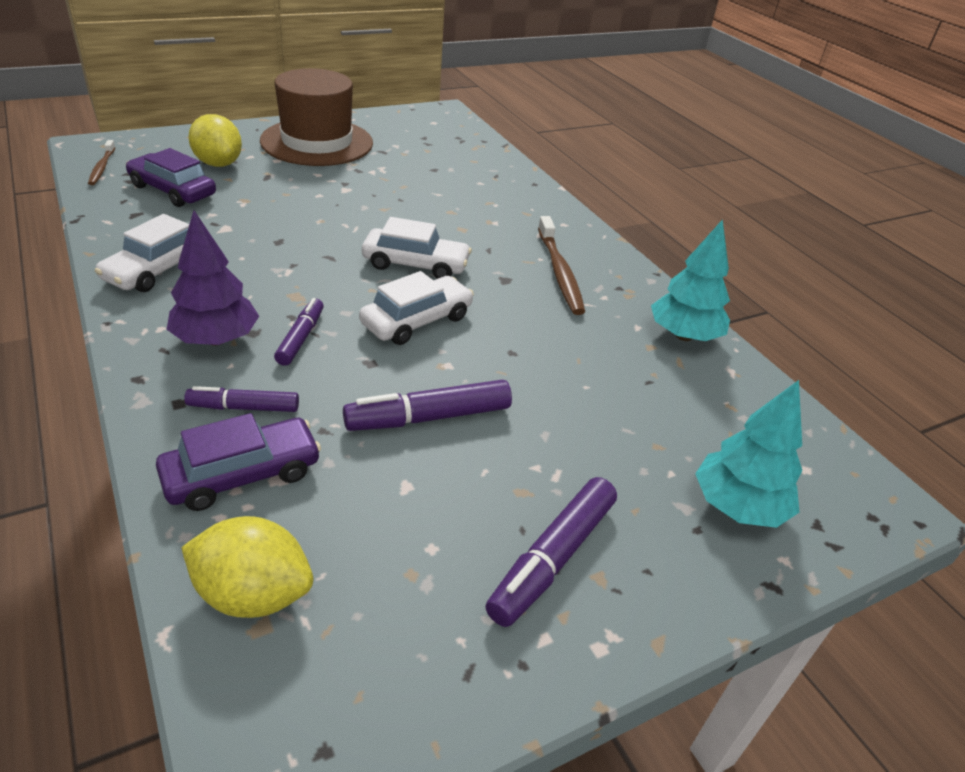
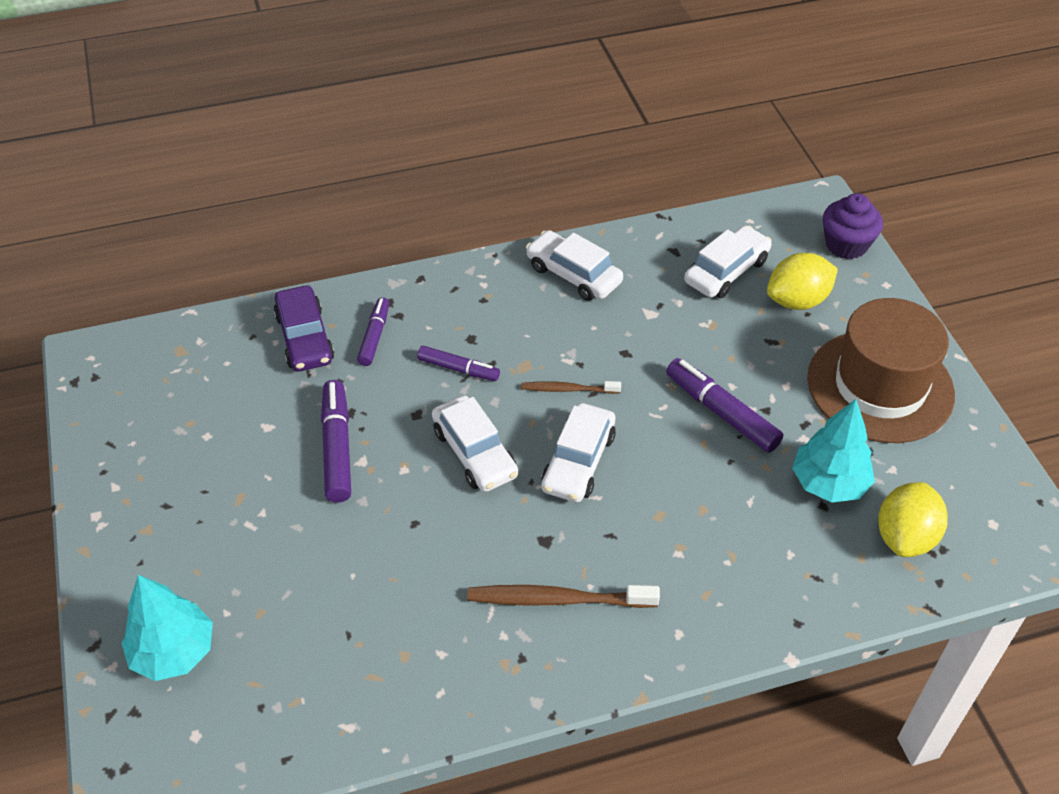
camera: 105 degrees right, 10 degrees up
(102, 167) = (771, 218): brown toothbrush -> brown toothbrush (568, 389)
(151, 140) = (846, 245): none -> purple cupcake
(173, 190) = (726, 271): purple car -> white car
(216, 339) = (463, 317): purple tree -> none
(253, 594) = (203, 346): yellow lemon -> yellow lemon (905, 537)
(552, 558) = (172, 504): purple marker -> purple marker (721, 412)
(684, 336) = (418, 698): turquoise tree -> turquoise tree (828, 483)

